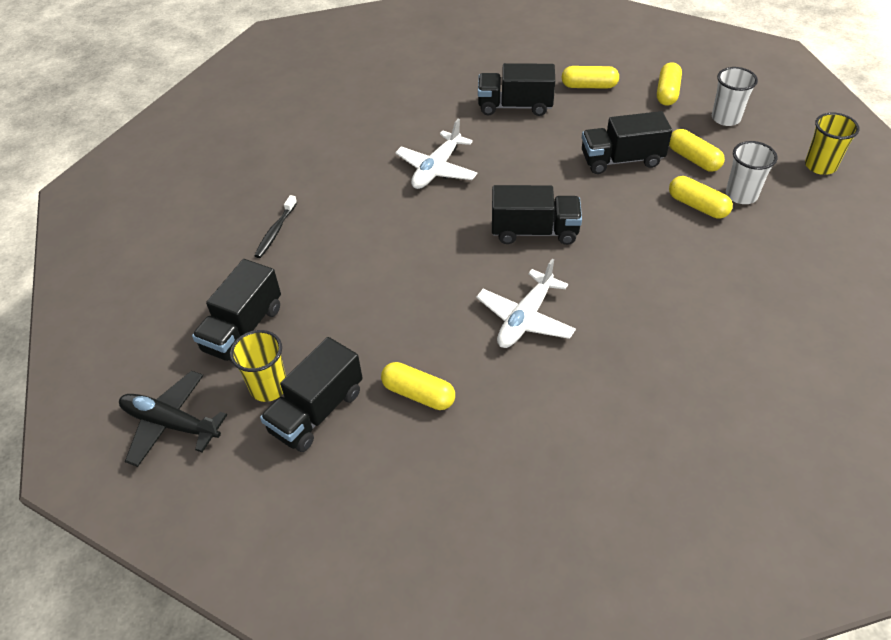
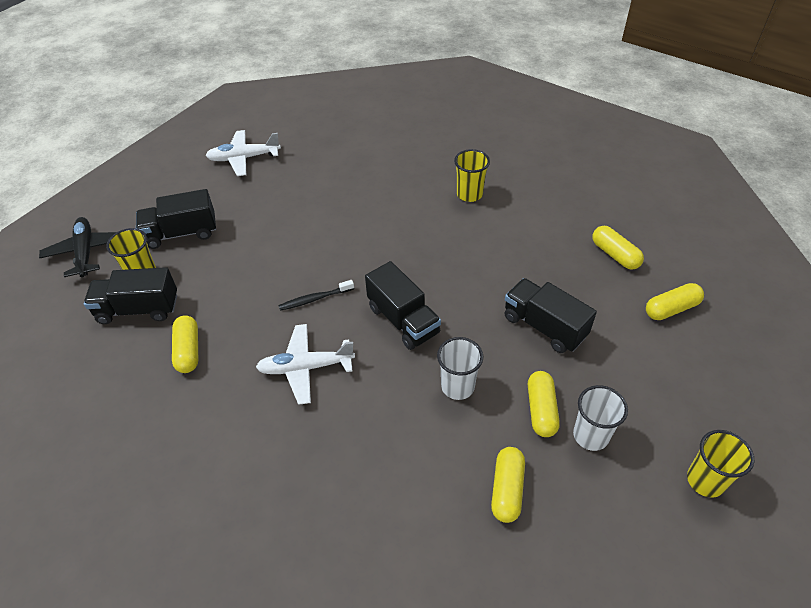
camera: 50 degrees right, 0 degrees up
(275, 231) = (277, 192): black toothbrush -> black toothbrush (315, 299)
(434, 118) = (469, 194): none -> yellow cup
(436, 169) = (415, 228): white plane -> white plane (244, 158)
(515, 106) = (535, 227): black truck -> none
(693, 159) = (601, 375): yellow capsule -> yellow capsule (507, 489)
(725, 118) = (687, 369): white cup -> white cup (457, 386)

